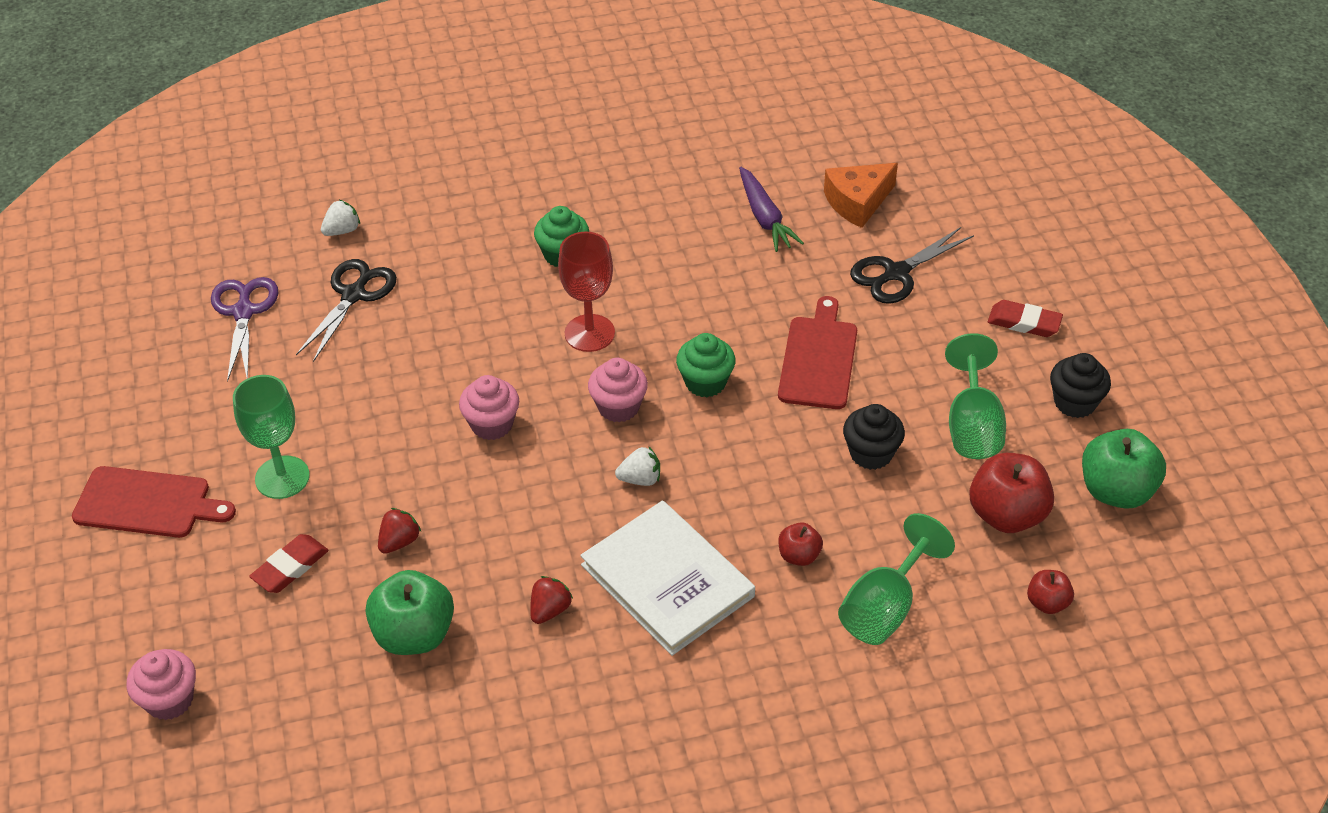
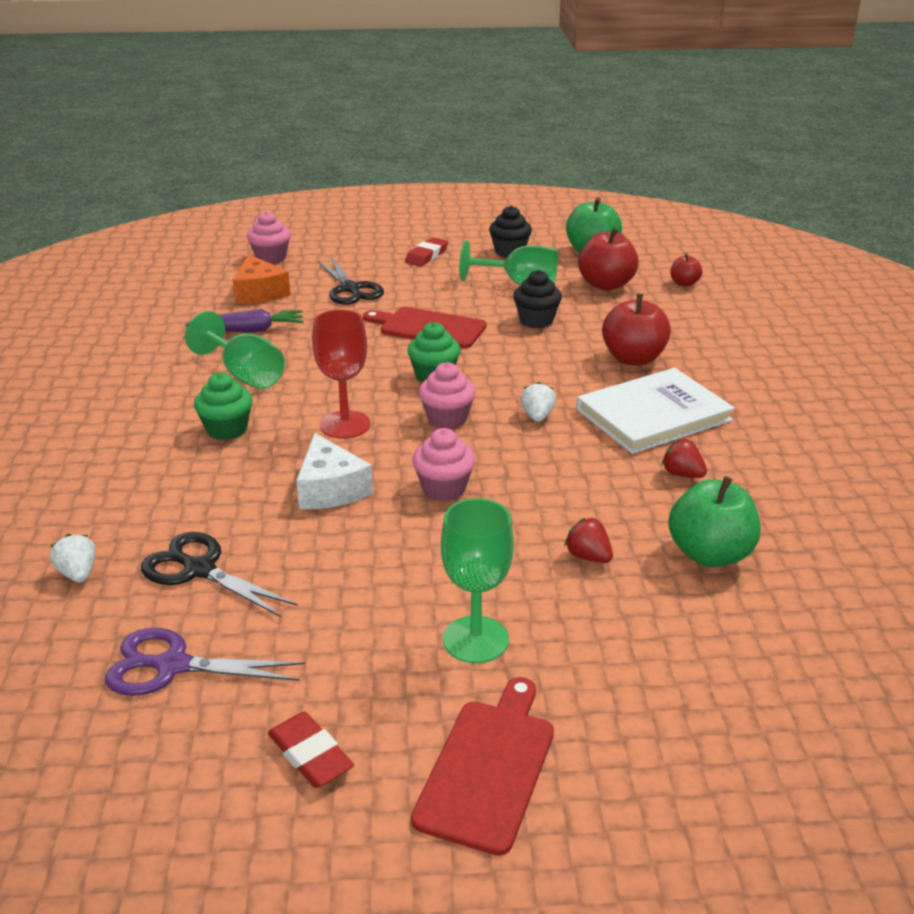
camera: 80 degrees left, 15 degrees down
(169, 700) = (807, 746): pink cupcake -> pink cupcake (271, 258)
(290, 567) = (613, 638): red eraser -> red eraser (310, 755)
(478, 346) = (330, 489): none -> white cheese
(799, 555) = (633, 358): red apple -> red apple, size x1.88
(884, 608) = (686, 334): green goblet -> green goblet (245, 375)

